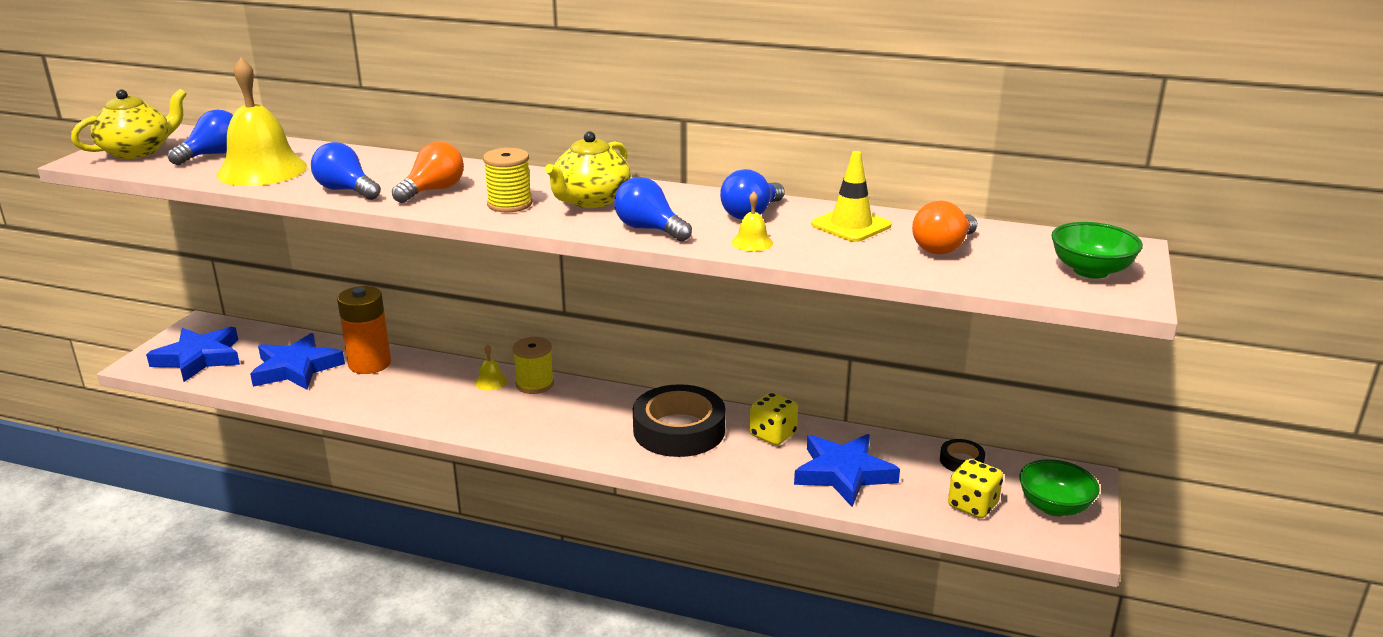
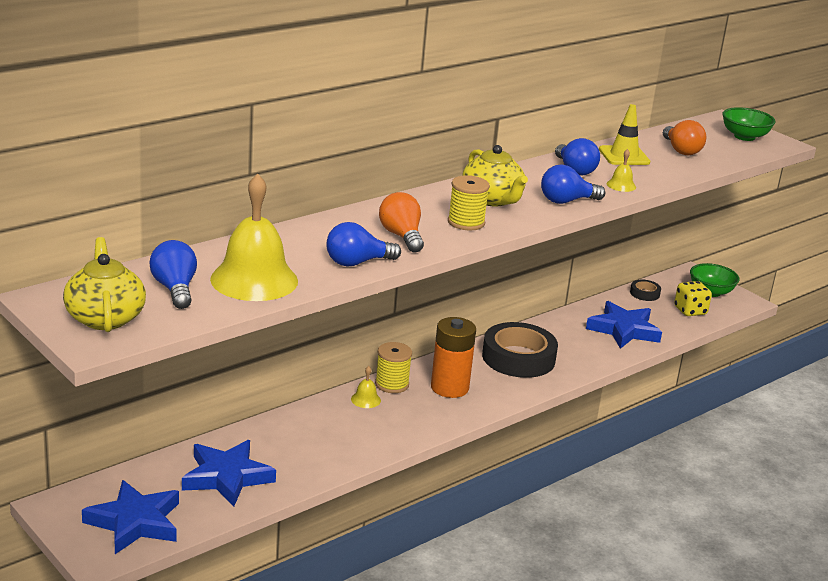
camera: 60 degrees left, 0 degrees up
(370, 364) = (265, 441): orange battery -> orange battery (449, 388)
(772, 435) = (558, 332): yellow dice -> none

